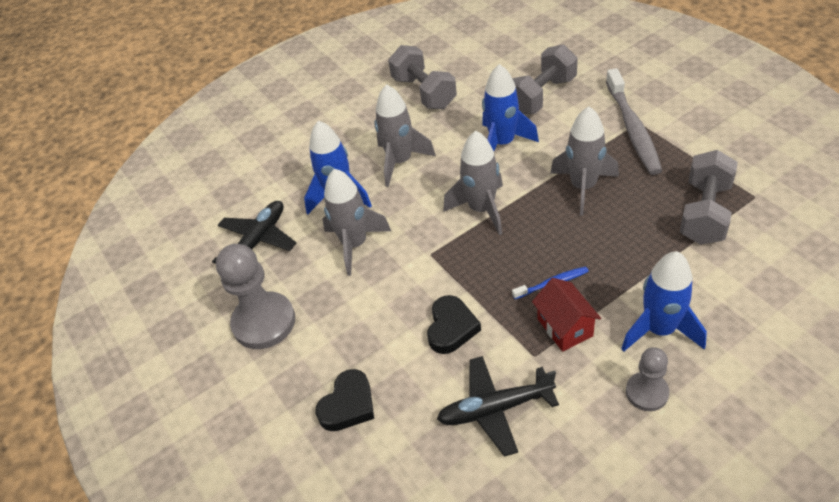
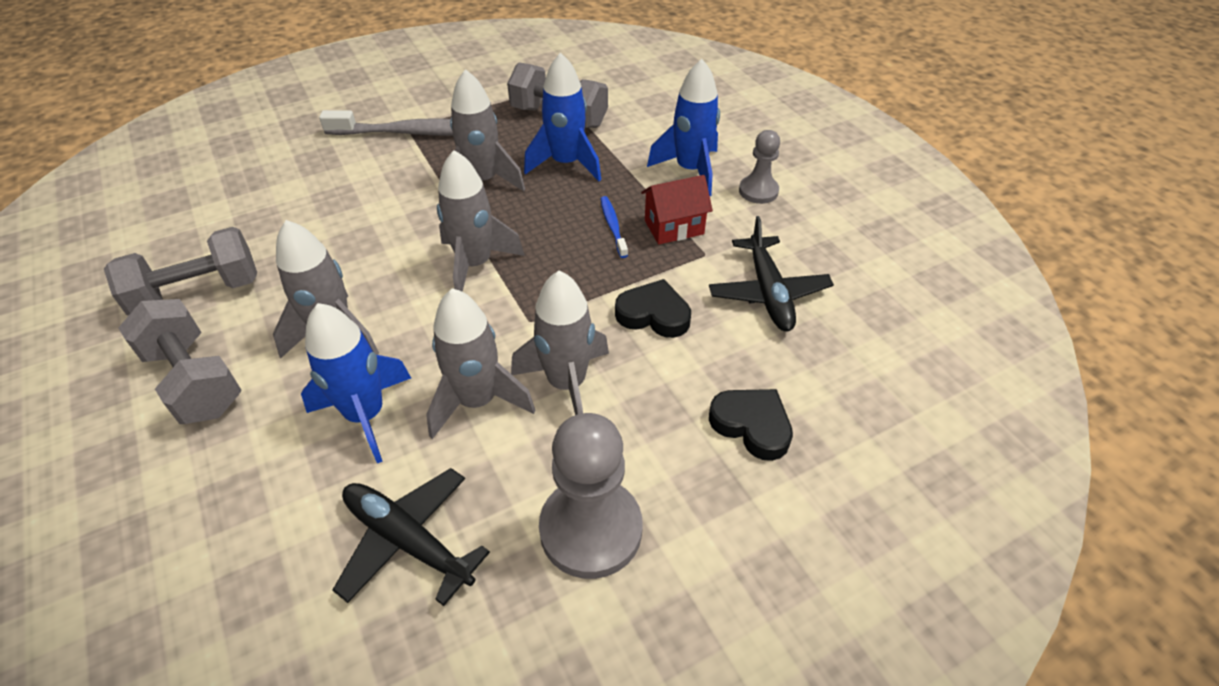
camera: 90 degrees left, 0 degrees up
(374, 287) = (566, 384): none -> grey rocket
(502, 143) = (368, 231): blue rocket -> blue rocket (566, 164)
(541, 96) = (304, 185): grey dumbbell -> grey dumbbell (194, 381)

